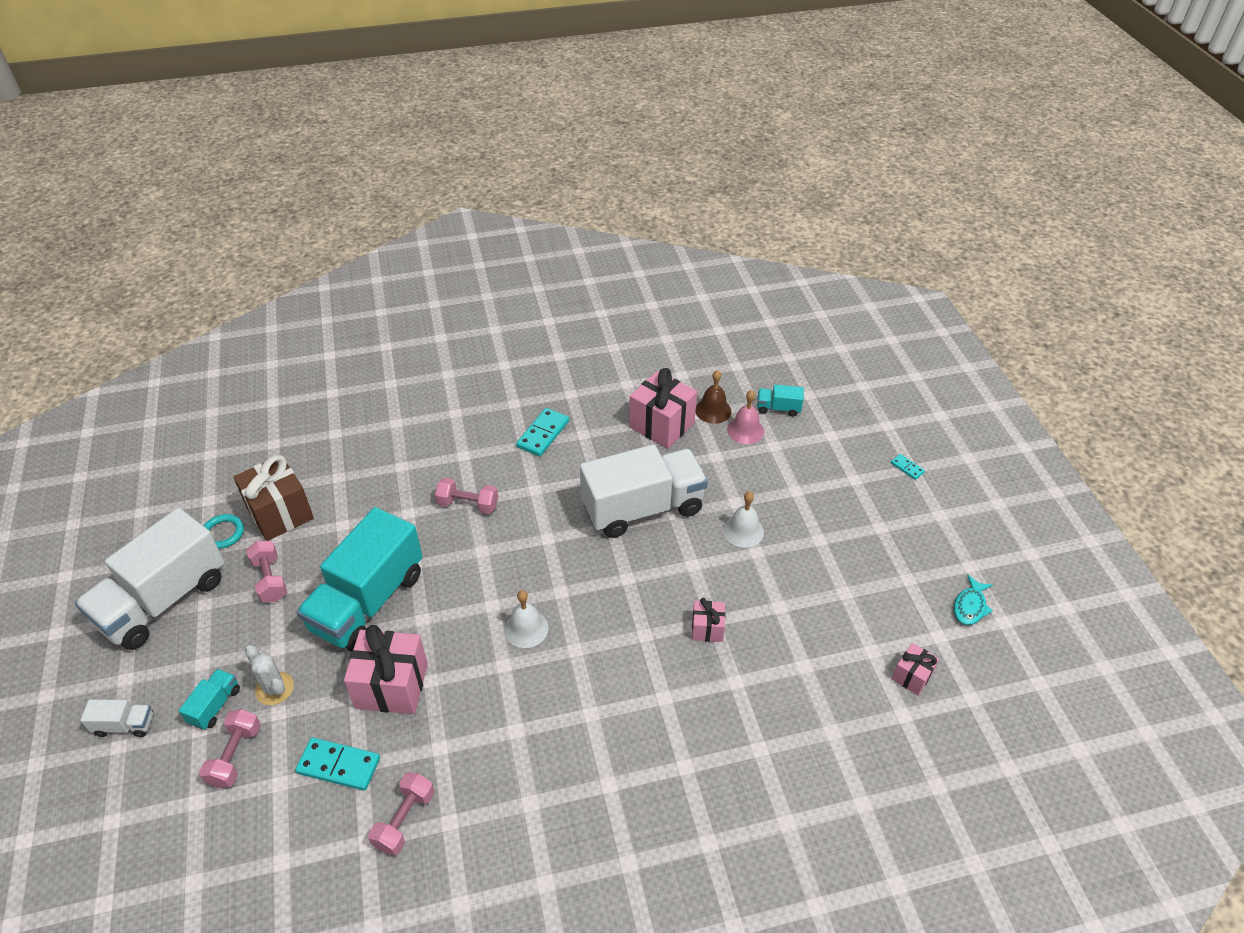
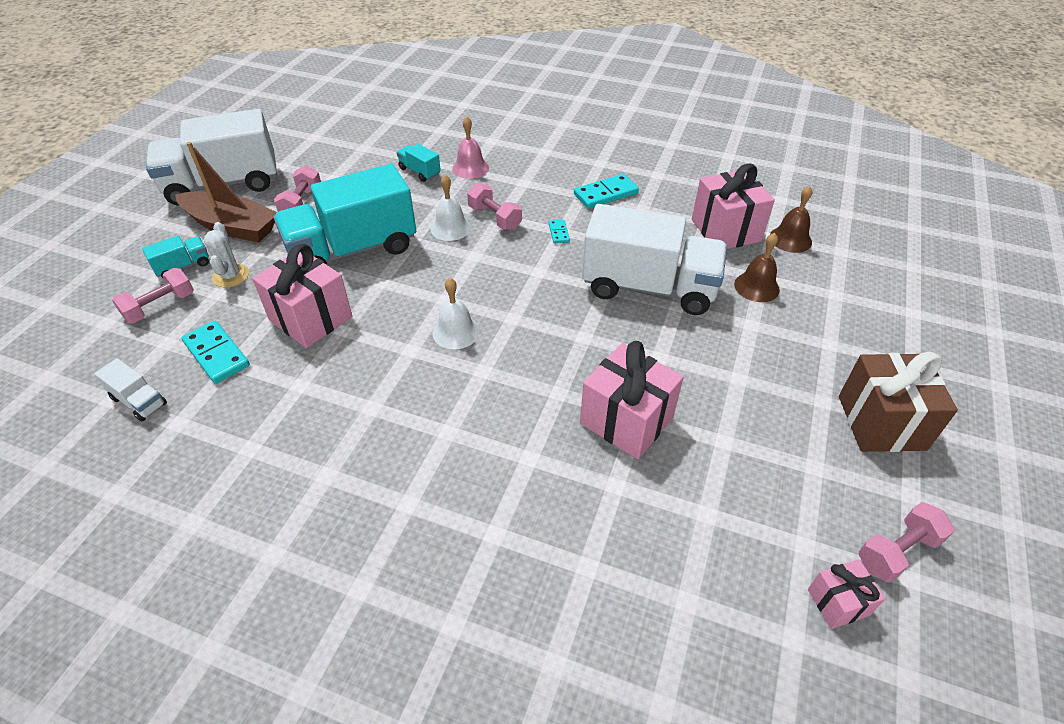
camera: 35 degrees right, 0 degrees up
(125, 725) = (120, 249): white truck -> white truck (139, 401)
(222, 640) = (232, 226): none -> brown boat
(223, 533) = (302, 161): turquoise ring -> none
(280, 513) = (351, 164): brown gift -> brown gift (881, 422)
(404, 820) = (219, 424): pink dumbbell -> pink dumbbell (897, 551)
(707, 629) = (626, 420): pink gift -> pink gift, size x1.89
(717, 467) = (756, 287): none -> brown bell
(743, 531) = (739, 353): white bell -> white bell (450, 228)
(745, 430) = (813, 269): pink bell -> pink bell (470, 168)
(778, 408) = (866, 265): turquoise truck -> turquoise truck (419, 172)
(907, 468) = (993, 383): turquoise domino -> turquoise domino (559, 233)
(970, 606) = (981, 569): turquoise fish -> none

